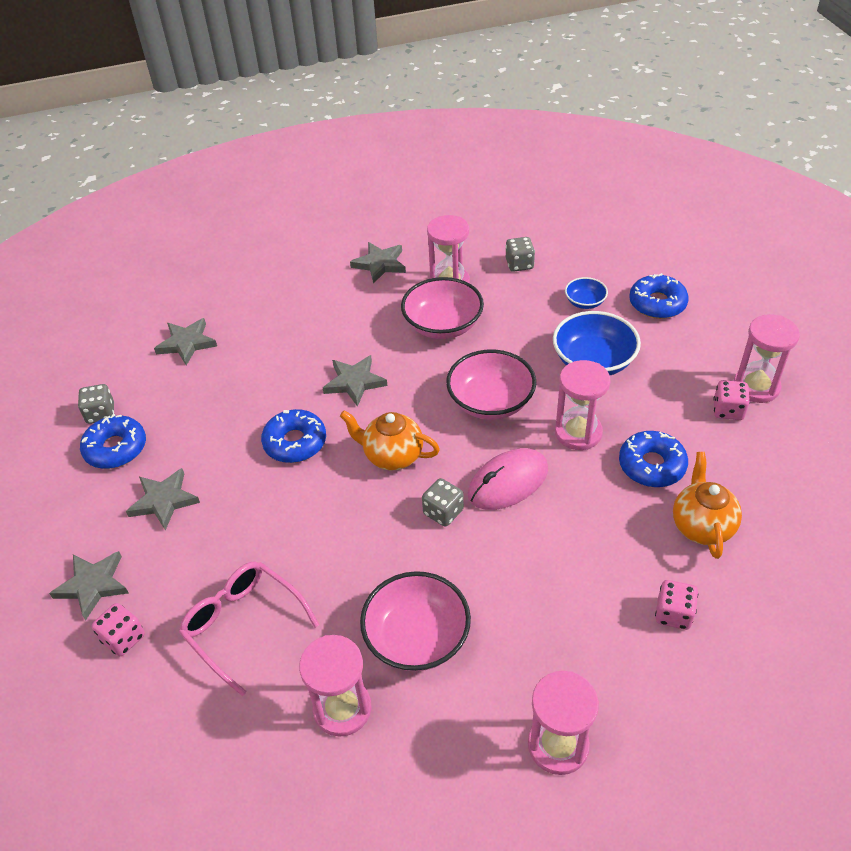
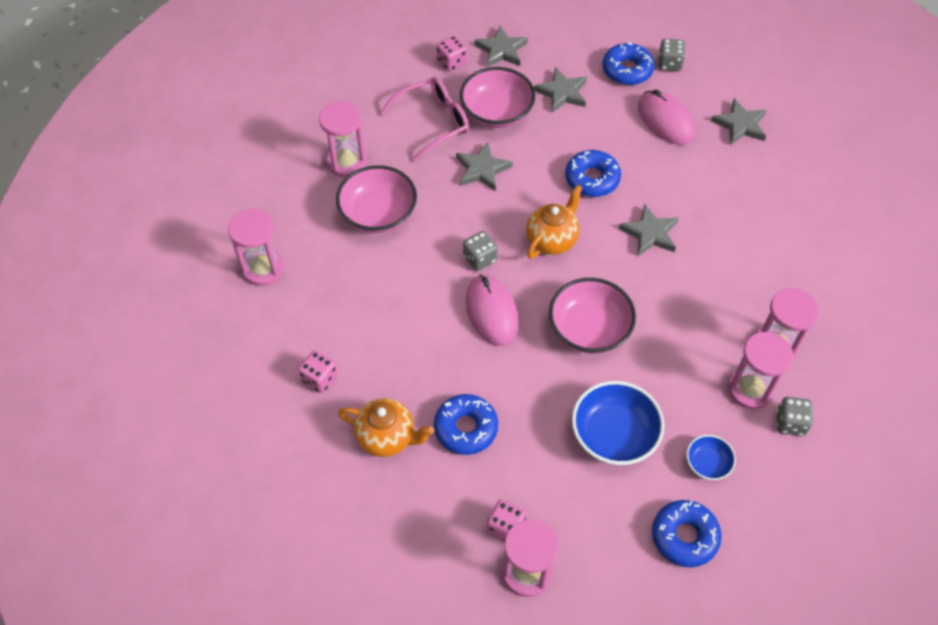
camera: 105 degrees right, 10 degrees up
(192, 400) = (665, 120): none -> pink mouse
(380, 264) = (822, 293): grey star -> grey star (482, 169)
(443, 325) = (708, 321): pink bowl -> pink bowl (496, 112)
(578, 432) = (526, 385): pink hourglass -> pink hourglass (750, 389)

